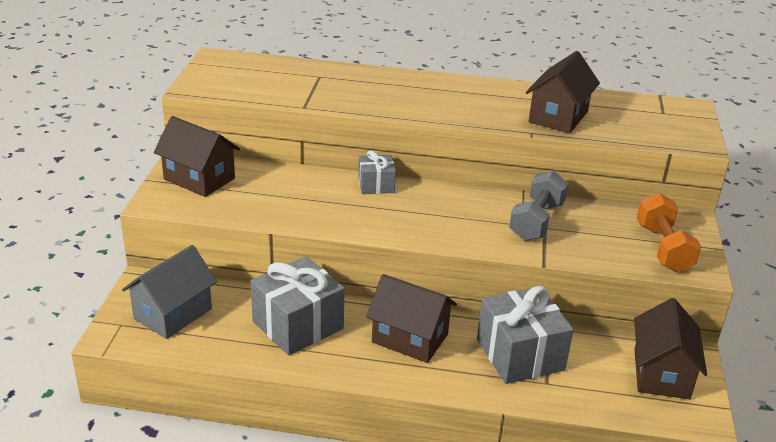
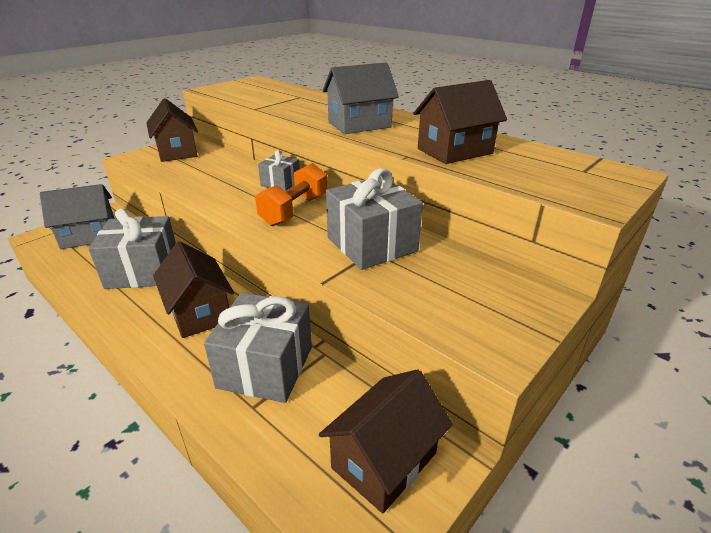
camera: 35 degrees right, 0 degrees up
(441, 104) = (359, 125): none -> grey house
(536, 221) = (371, 244): grey dumbbell -> grey gift
(663, 248) = (477, 312): orange dumbbell -> orange dumbbell (294, 210)

